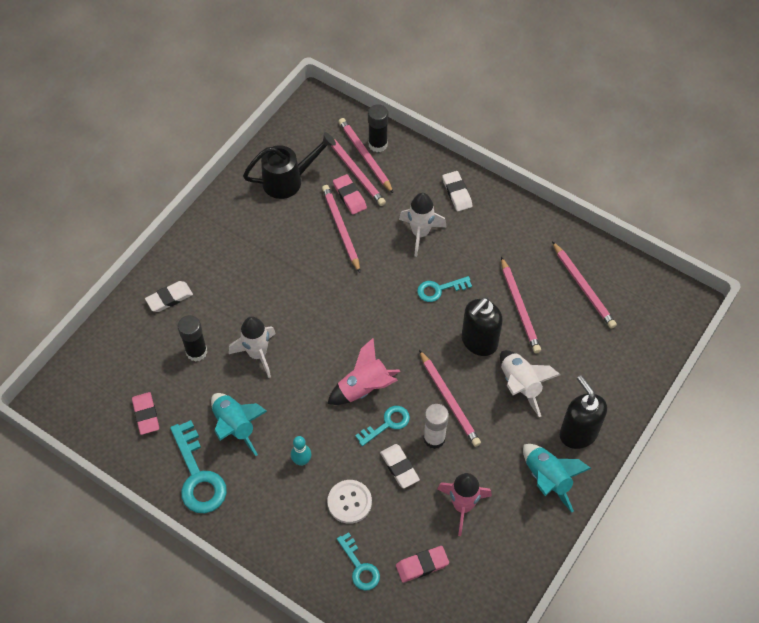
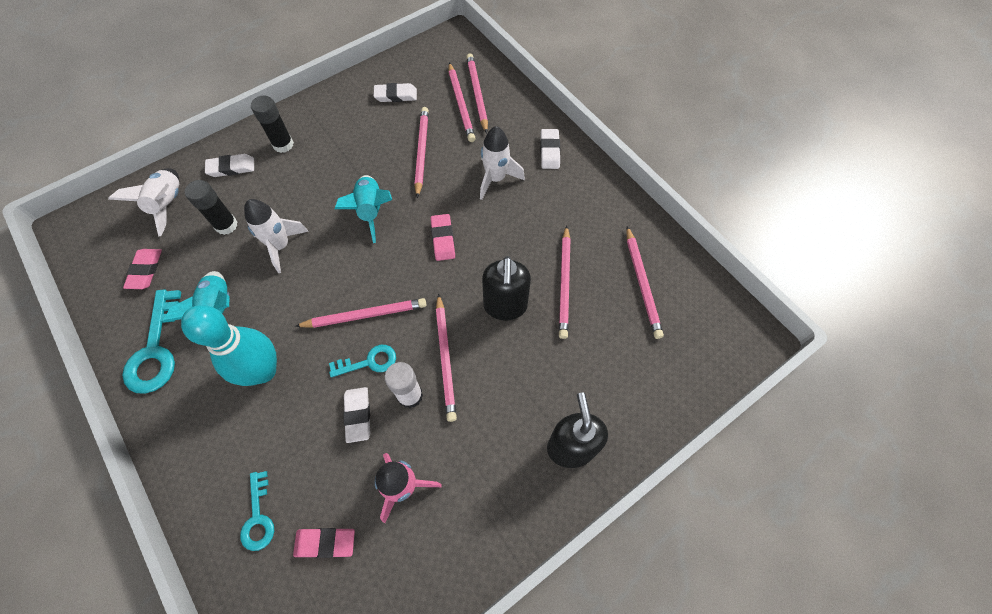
camera: 20 degrees right, 5 degrees up
(288, 180) = (396, 95): black watering can -> white eraser
(301, 461) = (263, 371): turquoise bowling pin -> turquoise bowling pin, size x2.29
(349, 196) = (445, 125): pink eraser -> pink eraser (443, 239)
(349, 502) = (286, 435): white button -> none
(364, 388) = (365, 315): pink rocket -> pink pencil
(378, 144) = (494, 87): black glue stick -> black glue stick (283, 144)
(439, 289) = (489, 239): turquoise key -> none
(479, 342) = (505, 306): black soap dispenser -> black soap dispenser turned 60 degrees counterclockwise
(520, 385) = (529, 368): white rocket -> white rocket (169, 204)
(547, 479) = (513, 490): turquoise rocket -> turquoise rocket (371, 211)

